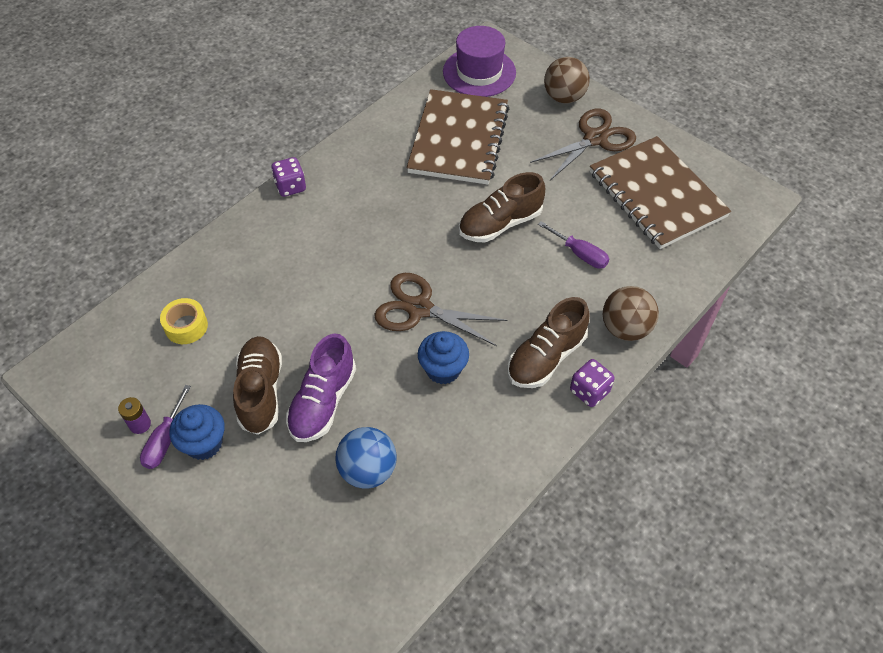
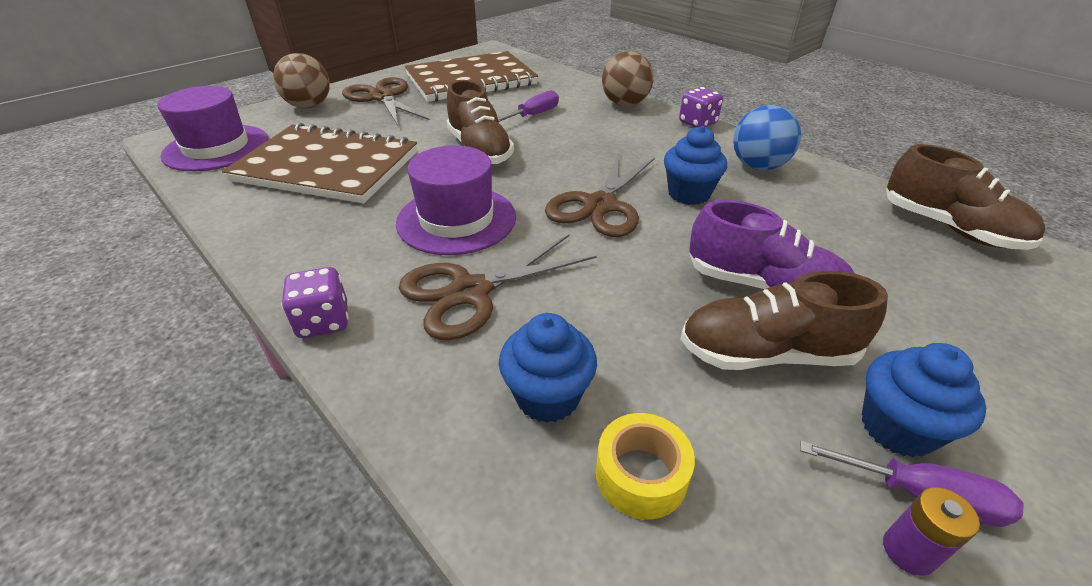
camera: 85 degrees left, 15 degrees down
(234, 288) = (547, 396): none -> blue cupcake
(315, 245) = (471, 292): none -> brown scissors
(368, 470) = (850, 250): blue ball -> blue ball (758, 166)
(393, 226) = (456, 219): none -> purple hat
(546, 357) = (662, 139): brown shoe -> brown shoe (949, 228)

